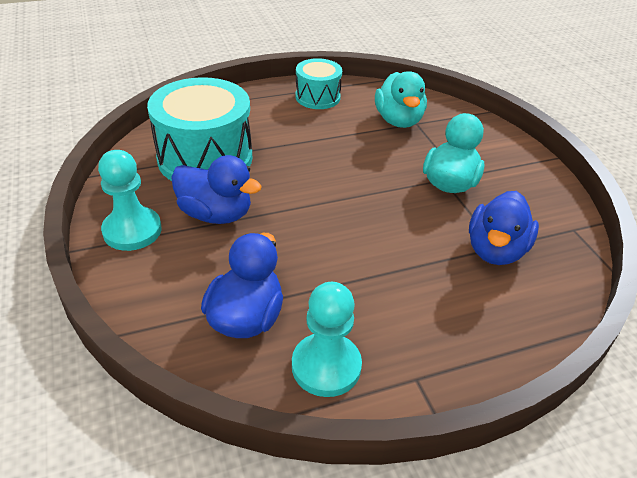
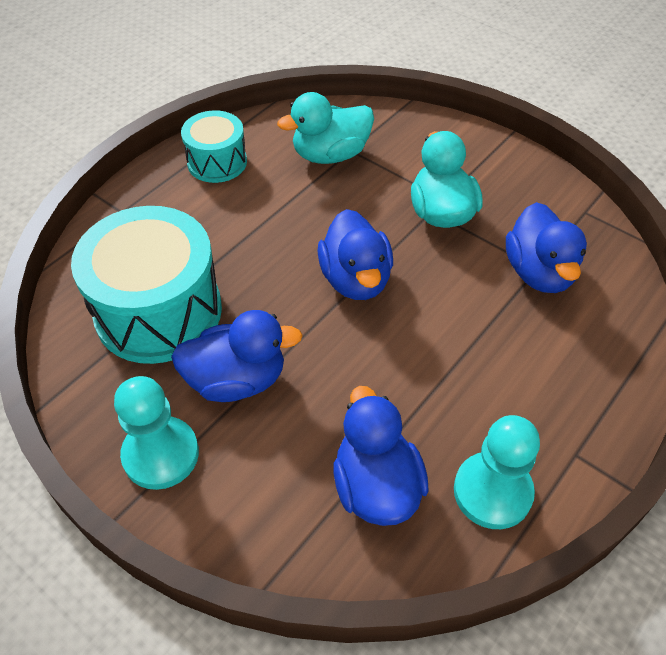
camera: 30 degrees left, 10 degrees up
(348, 195) = (355, 279): none -> blue duck
(398, 120) = (330, 155): turquoise duck -> turquoise duck turned 105 degrees clockwise

